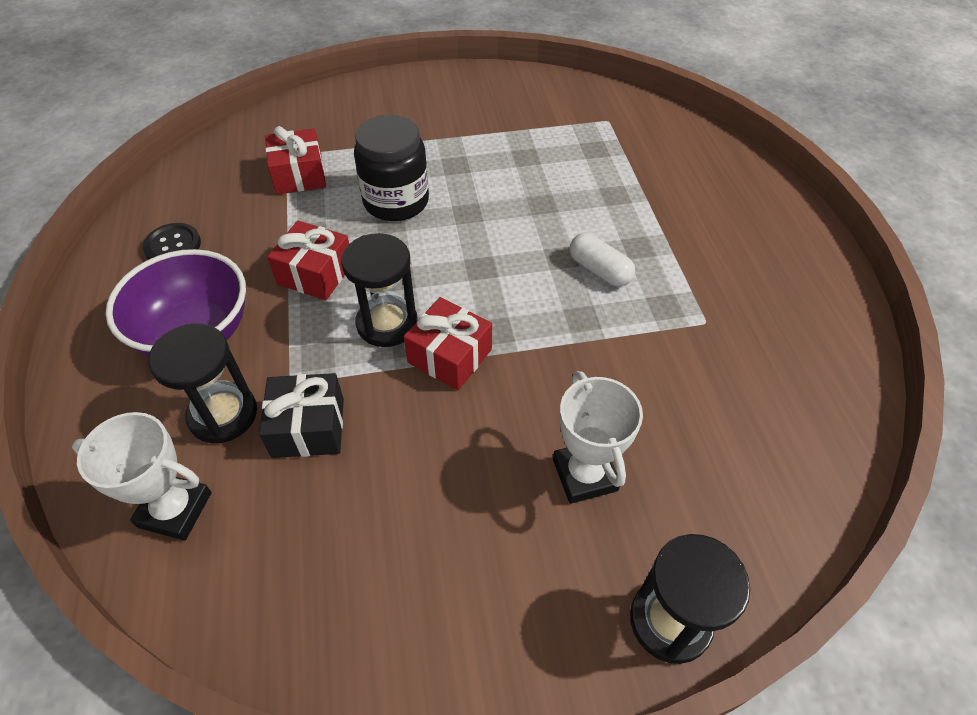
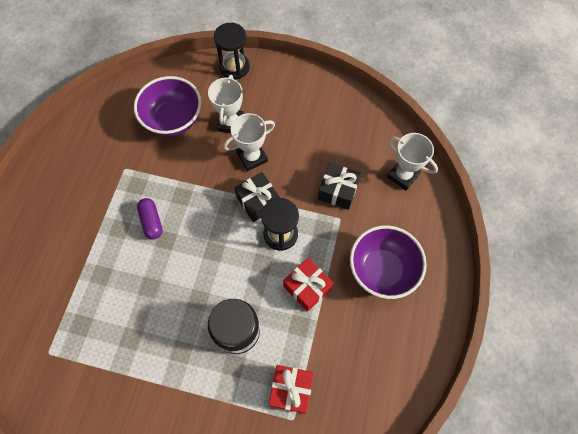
camera: 155 degrees left, 15 degrees up
(173, 245) = (388, 351): black button -> none
(223, 414) = (375, 214): black hourglass -> none
(450, 356) = (258, 201): red gift -> black gift
(502, 425) = (252, 157): none -> white trophy
(599, 270) = (151, 222): white capsule -> purple capsule
(699, 434) = (173, 120): none -> purple bowl

